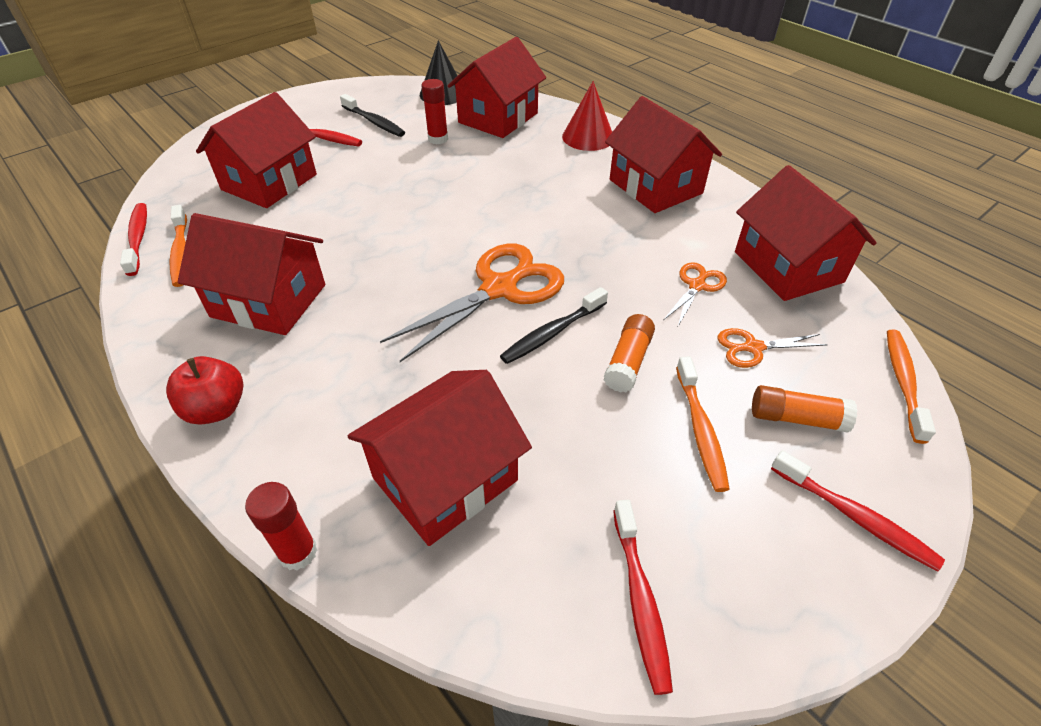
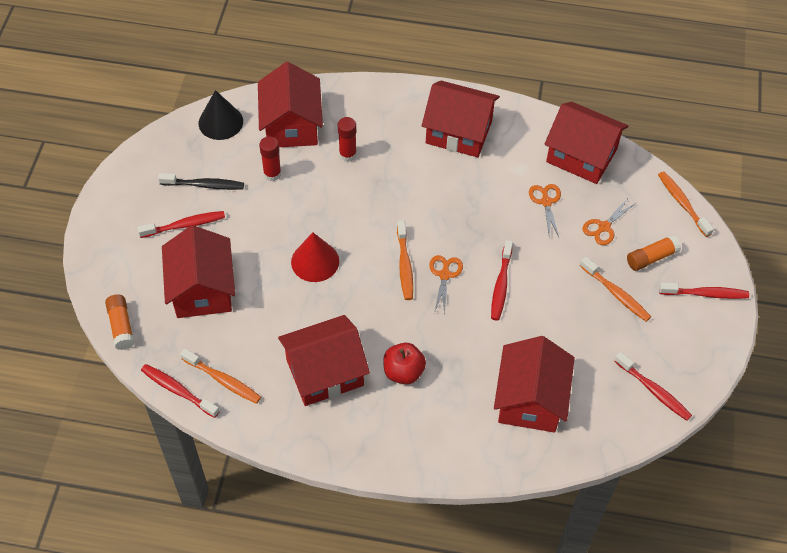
camera: 40 degrees left, 10 degrees up
(216, 409) = (382, 448): red apple -> red apple (403, 372)
(298, 552) = (504, 476): red glue stick -> red glue stick (347, 154)
(467, 258) = (404, 265): none -> orange toothbrush
(499, 289) = (444, 275): orange scissors -> orange scissors, size x0.50
(552, 333) = (501, 285): black toothbrush -> red toothbrush
(588, 137) = (374, 108): red cone -> red cone (315, 261)
(628, 361) = (553, 277): orange glue stick -> orange glue stick (121, 326)

